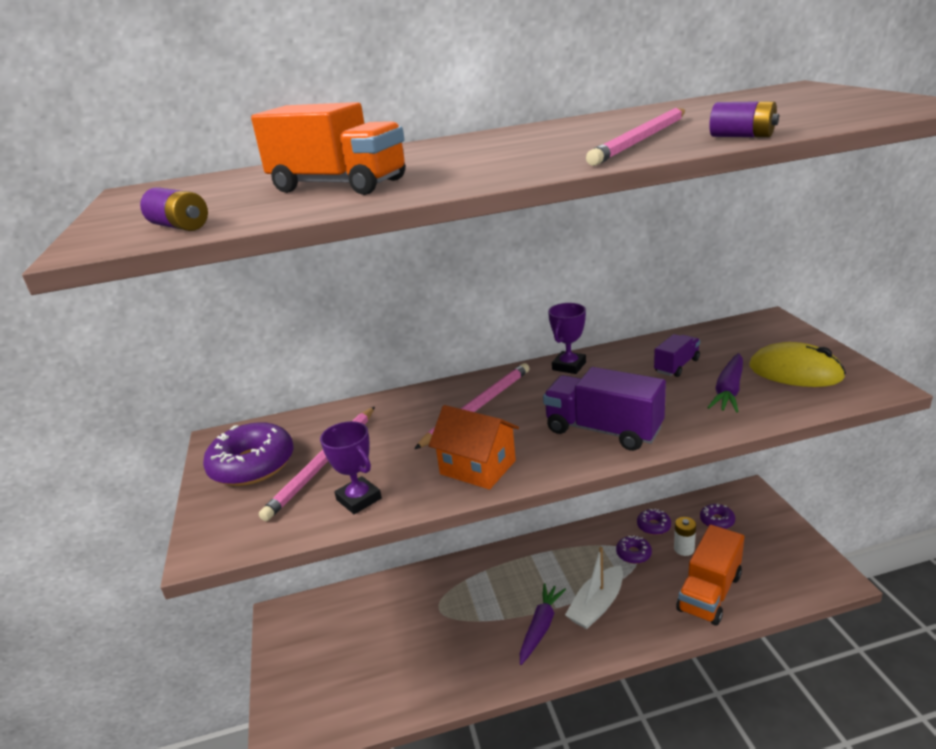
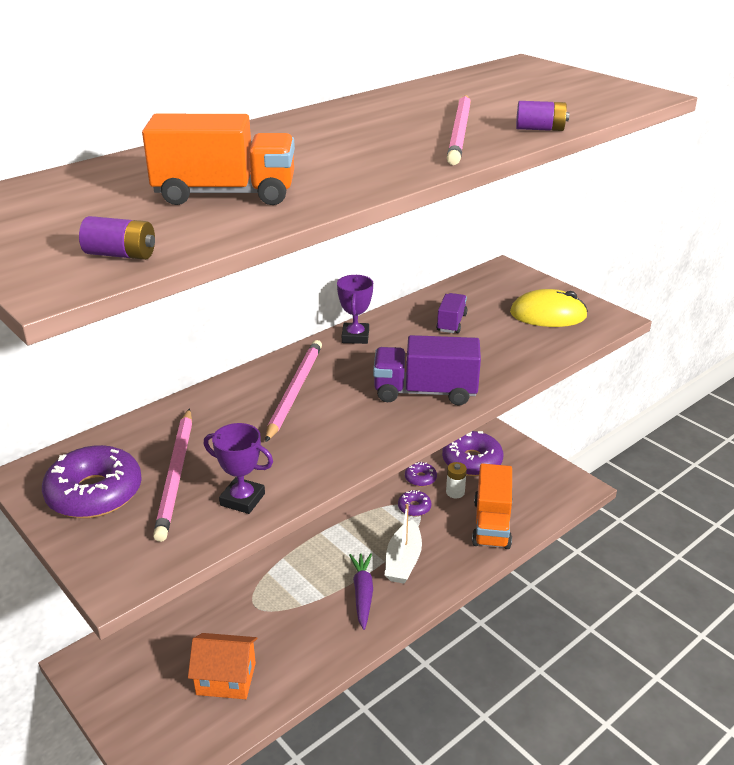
camera: 30 degrees left, 5 degrees up
(478, 467) = (336, 446): orange house -> orange house (226, 678)
(717, 521) = (472, 461): purple donut -> purple donut, size x1.93
(729, 390) = (506, 339): purple carrot -> none

